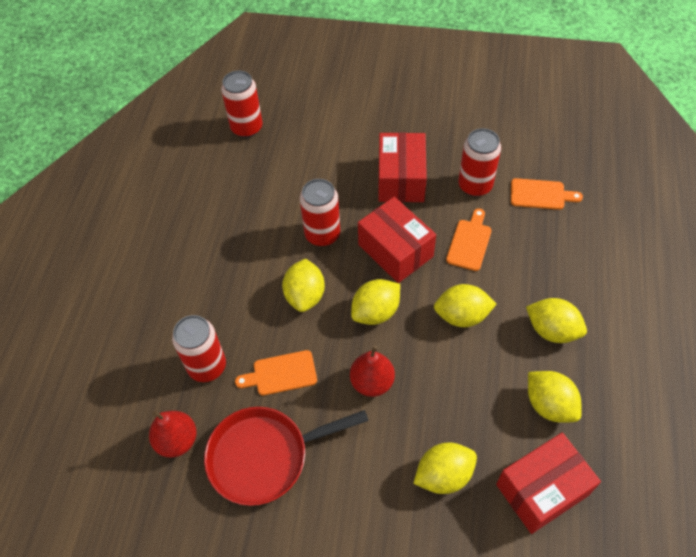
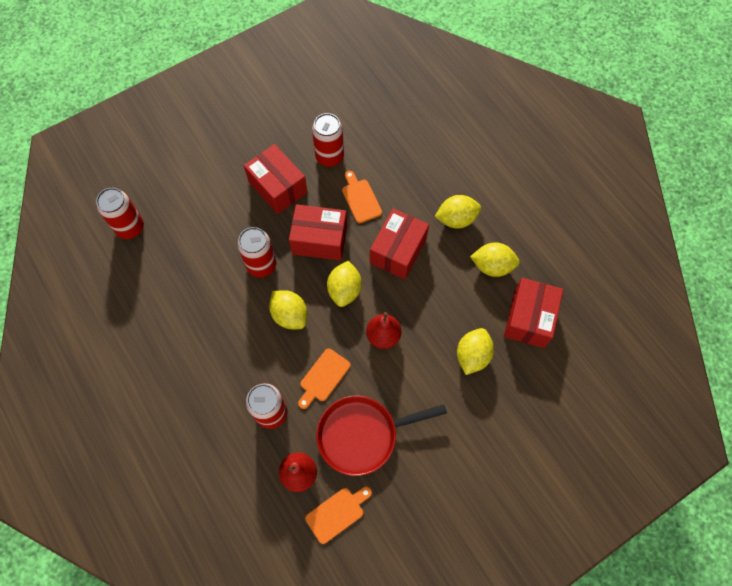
camera: 45 degrees left, 10 degrees up
(265, 456) = (362, 435): red pan -> red pan turned 45 degrees clockwise
(462, 316) = (398, 251): yellow lemon -> red box
(540, 194) = (375, 134): orange cutting board -> orange cutting board (337, 513)

